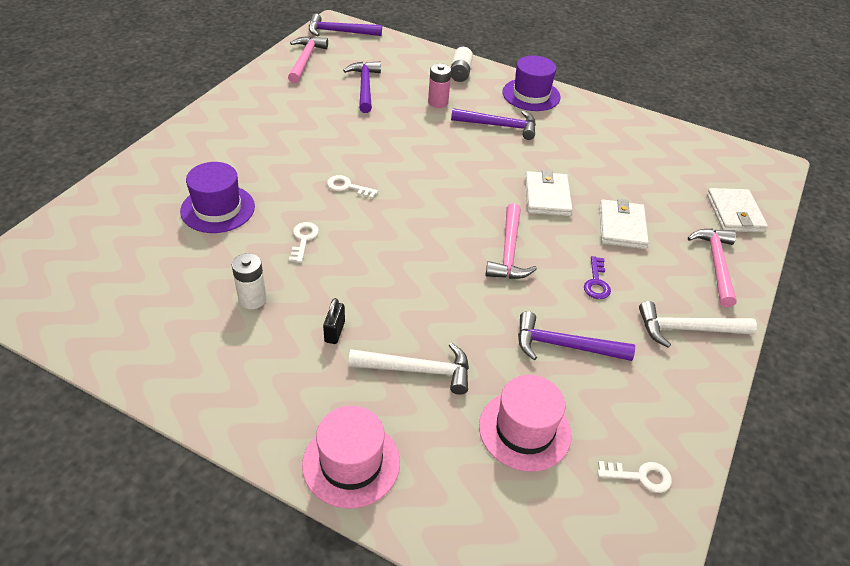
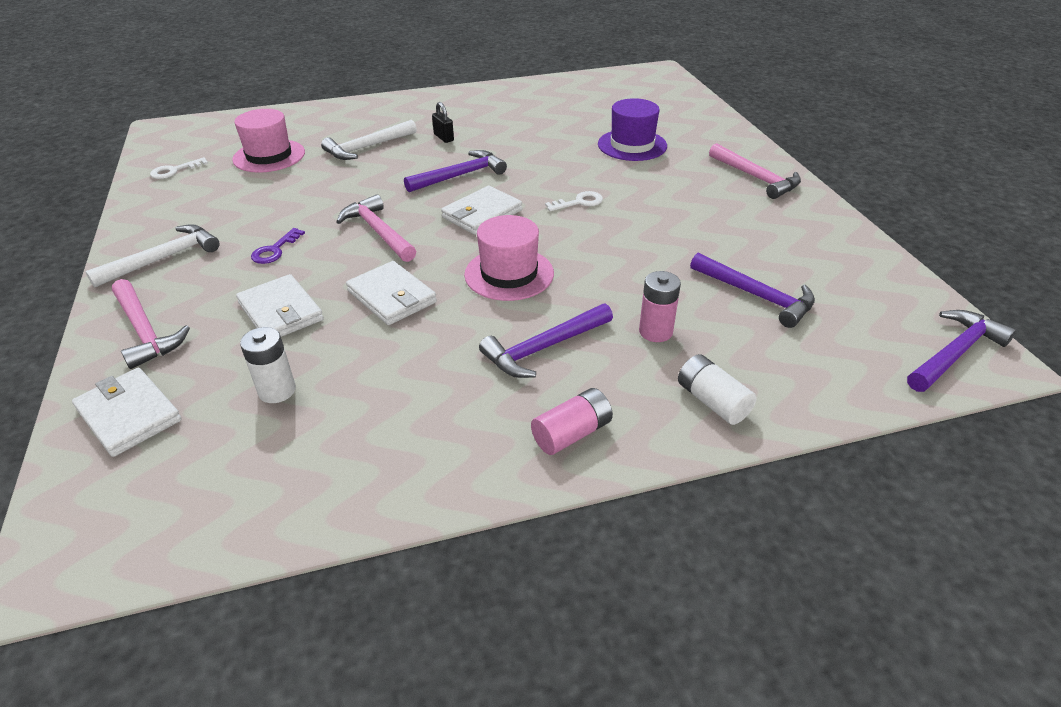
camera: 140 degrees right, 5 degrees down
(252, 299) = (517, 126): white battery -> white battery (277, 391)
(303, 239) = (544, 160): white key -> none
(305, 60) = (875, 285): pink hammer -> pink hammer (756, 178)
(351, 463) = (360, 110): pink hat -> pink hat (509, 274)
(422, 220) = (482, 214): none -> white wallet
(531, 95) = (572, 433): purple hat -> pink battery
(564, 345) = (273, 200): purple hammer -> purple hammer (460, 175)
(596, 282) = (275, 250): purple key -> purple key turned 120 degrees counterclockwise

